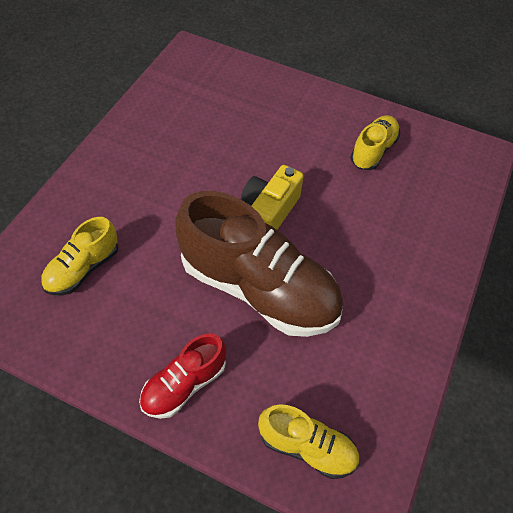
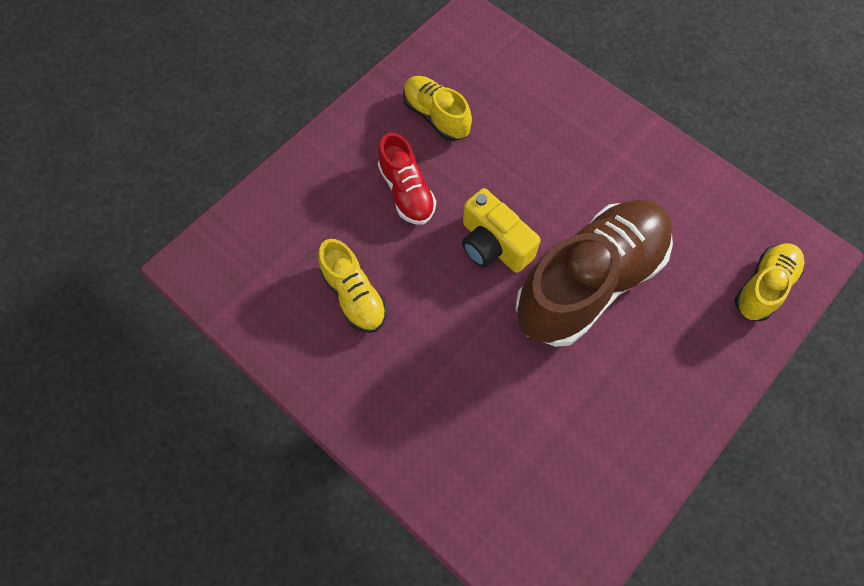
camera: 70 degrees left, 10 degrees up
(83, 268) = (524, 463): yellow shoe -> yellow shoe (354, 295)
(184, 384) = (687, 380): red shoe -> red shoe (406, 192)

